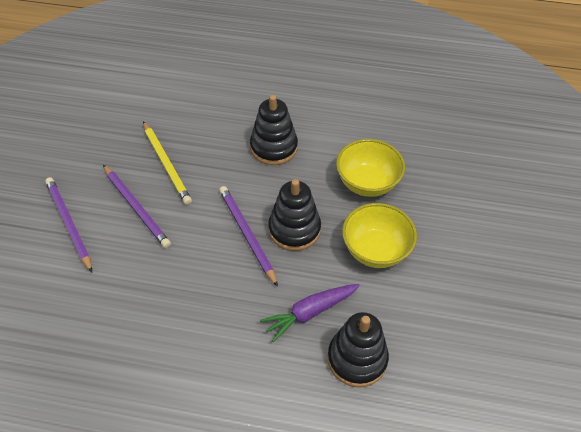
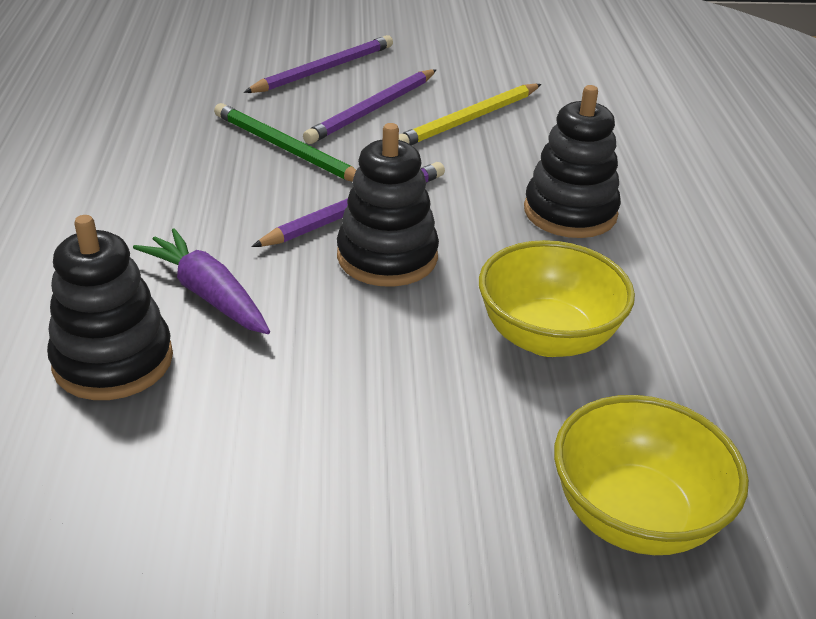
camera: 75 degrees right, 15 degrees down
(170, 259) = (286, 149): none -> green pencil
(375, 250) = (373, 364): yellow bowl -> yellow bowl (634, 516)

